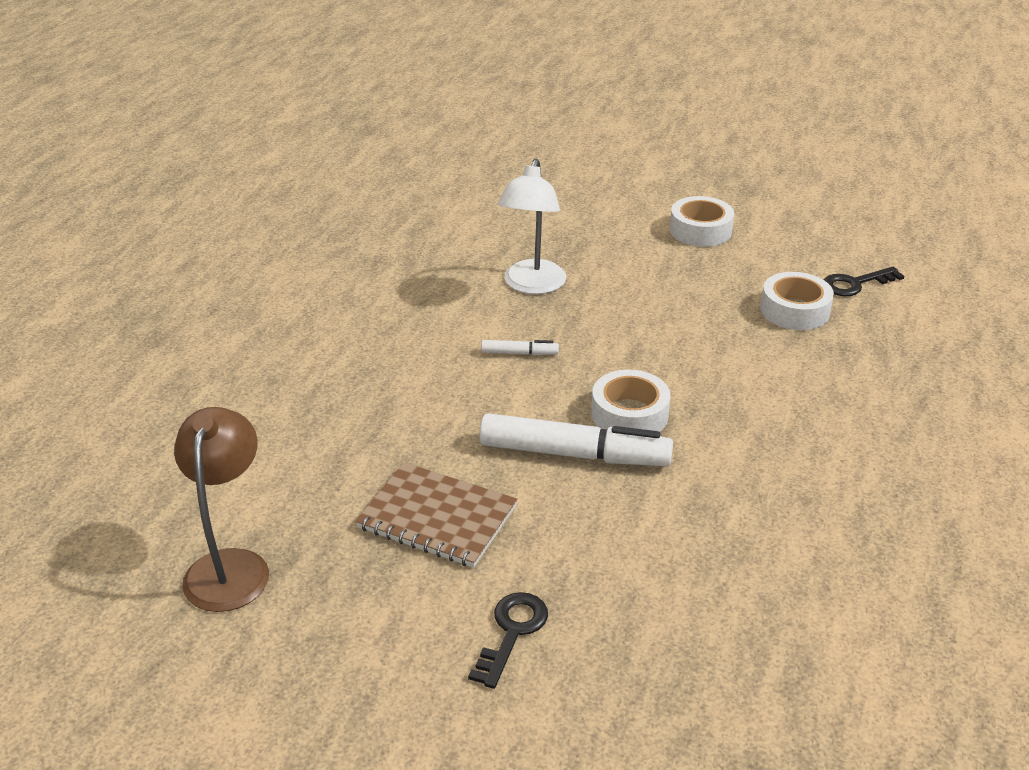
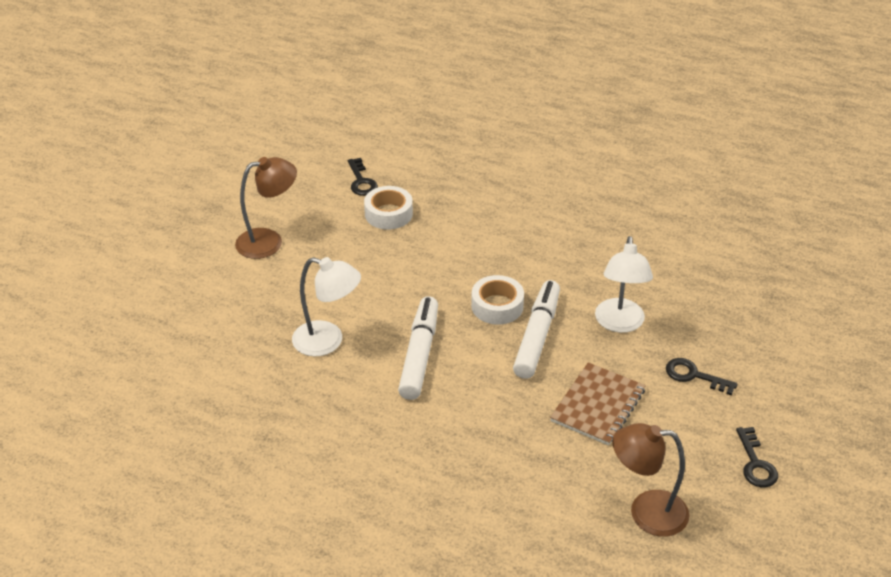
camera: 85 degrees left, 5 degrees up
(314, 704) = (755, 463): none -> black key
(519, 353) = (419, 355): white marker -> white marker, size x2.22
(620, 543) = (619, 324): none -> white lamp
(700, 230) = (269, 241): white tape -> brown lamp

